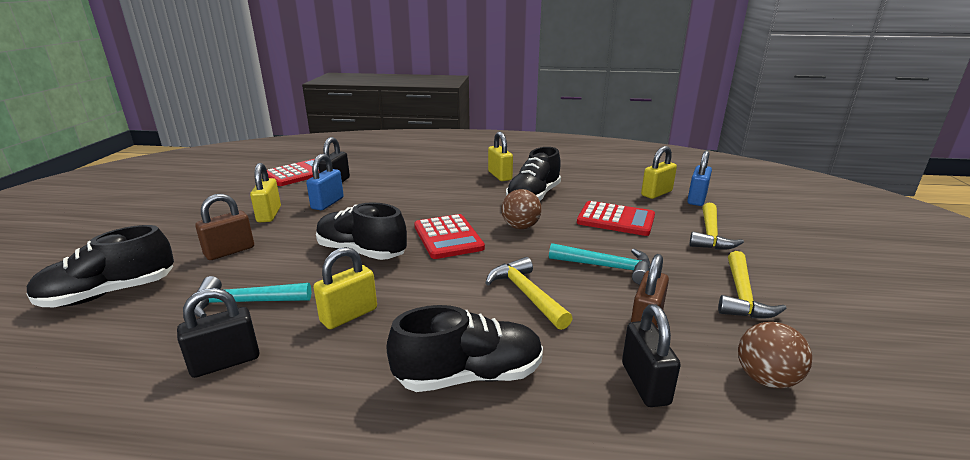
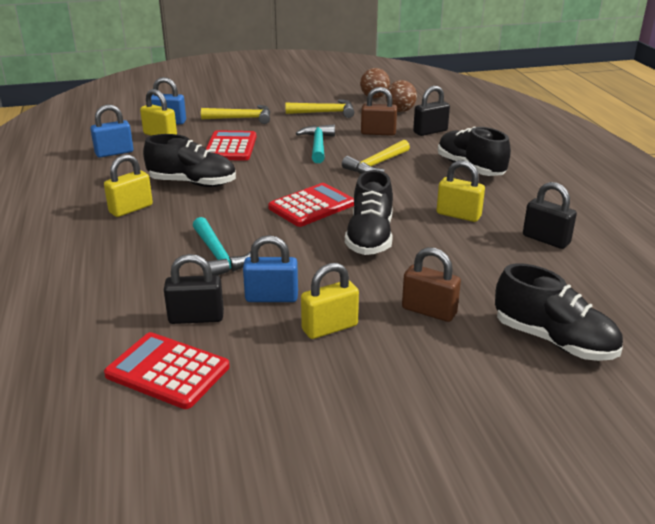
camera: 110 degrees left, 5 degrees up
(244, 302) = (489, 262): turquoise hammer -> turquoise hammer (217, 256)
(520, 227) = (269, 180): brown ball -> brown ball (374, 97)
(615, 176) = (114, 153): none -> blue padlock

